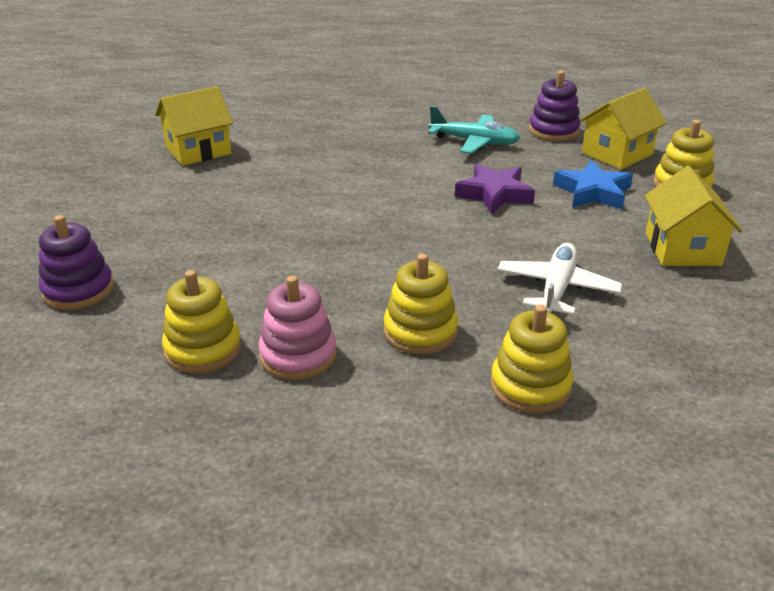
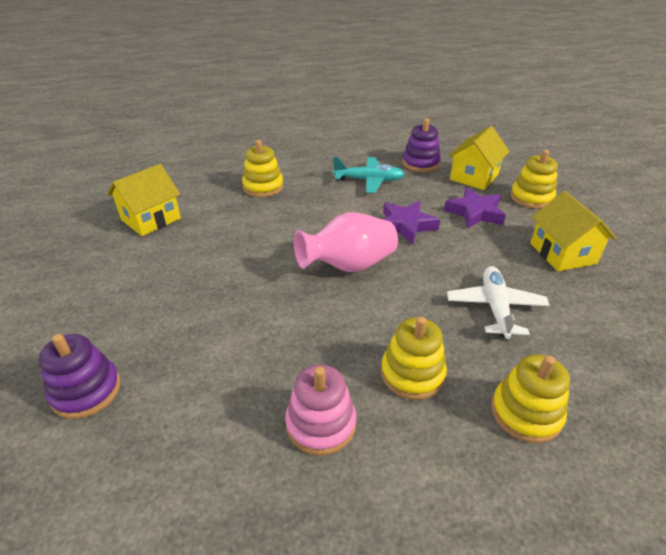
camera: 15 degrees left, 5 degrees up
(203, 349) = (231, 437): yellow stacking toy -> yellow stacking toy (263, 187)
(402, 224) = (349, 265): none -> pink vase
(592, 192) = (475, 213): blue star -> purple star

